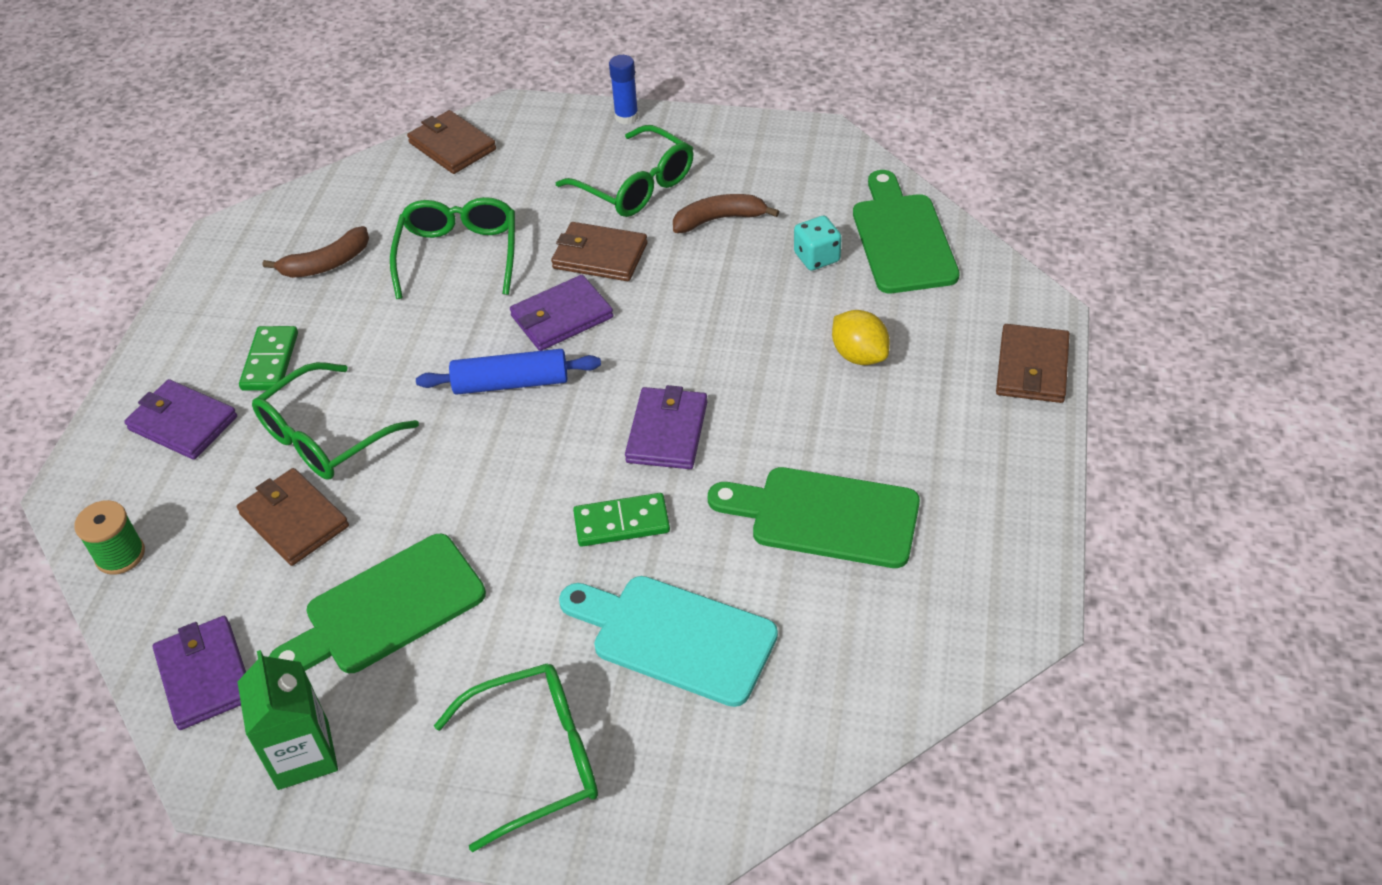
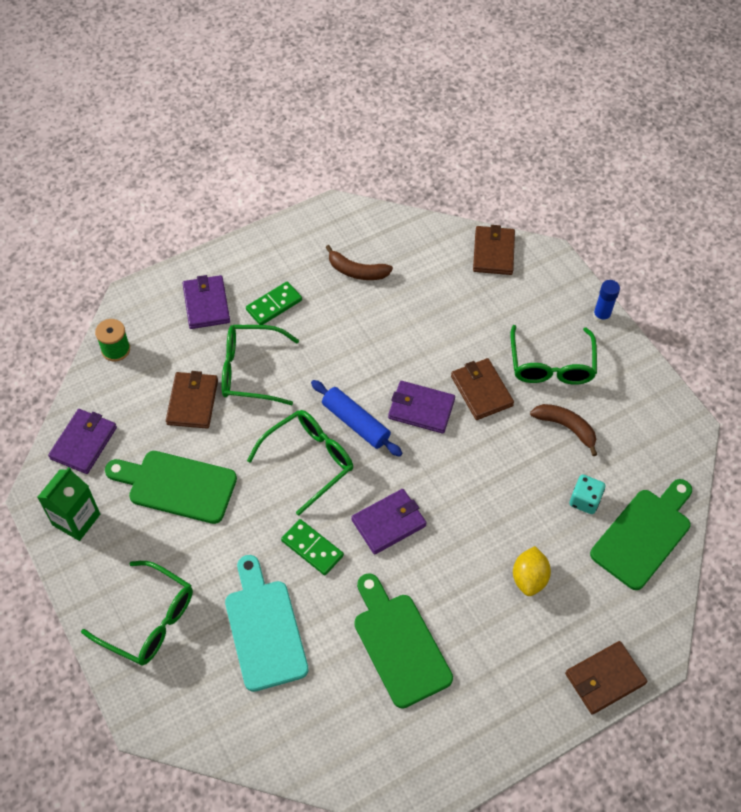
camera: 45 degrees right, 10 degrees up
(459, 254) = (419, 324): green glasses -> green glasses (309, 460)

